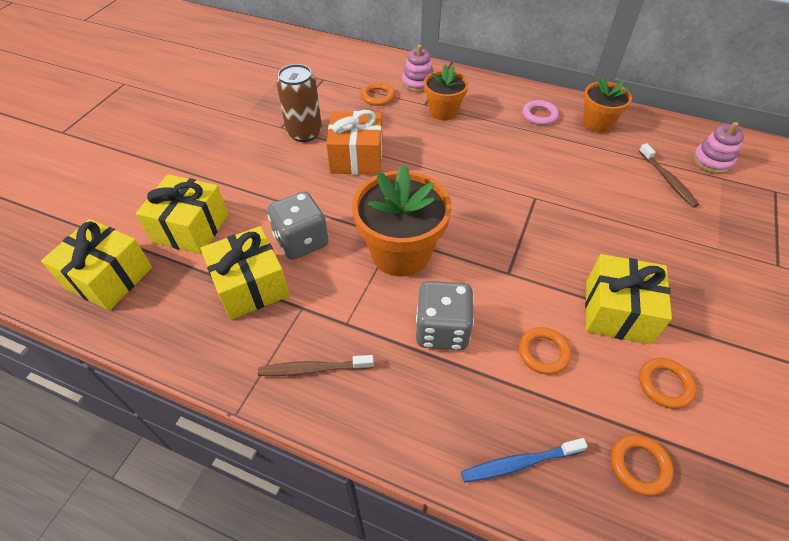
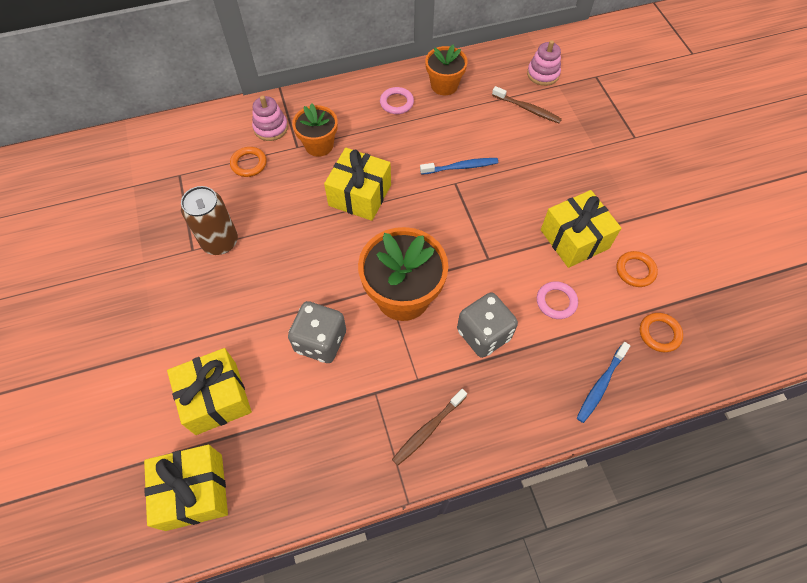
camera: 40 degrees left, 10 degrees up
(251, 285) = (319, 406): yellow gift -> yellow gift (360, 195)
(357, 157) = (290, 236): orange gift -> none
(543, 352) = (556, 302): orange ring -> pink ring
(553, 189) = (461, 167): none -> blue toothbrush

